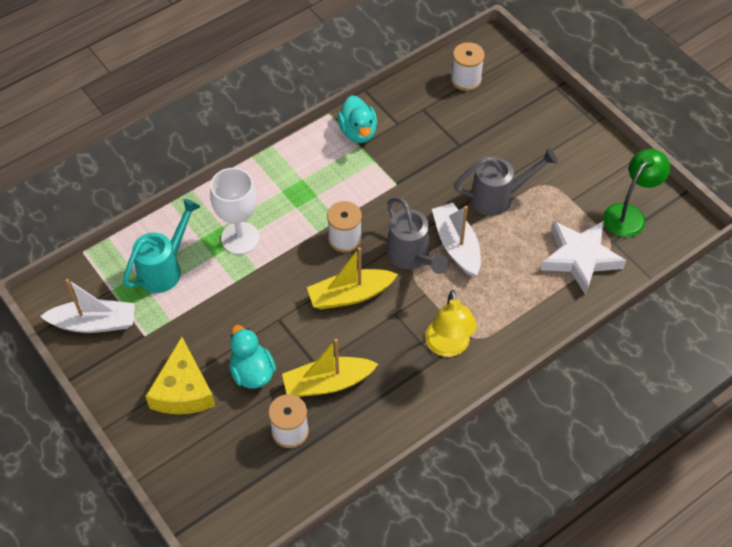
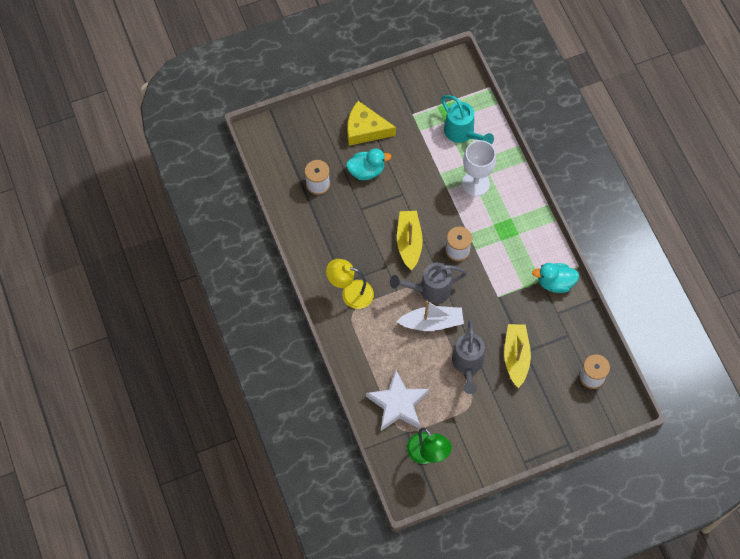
camera: 105 degrees right, 10 degrees up
(94, 323) = (430, 87): white boat -> none
(327, 383) = (345, 213): yellow boat -> yellow boat (516, 357)

